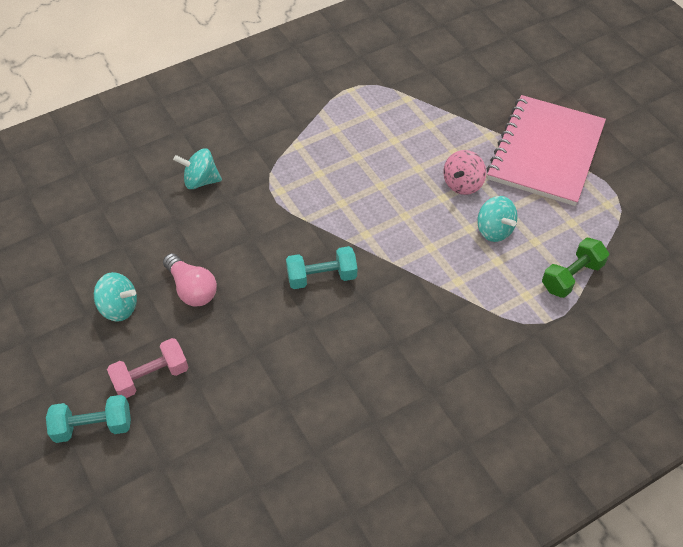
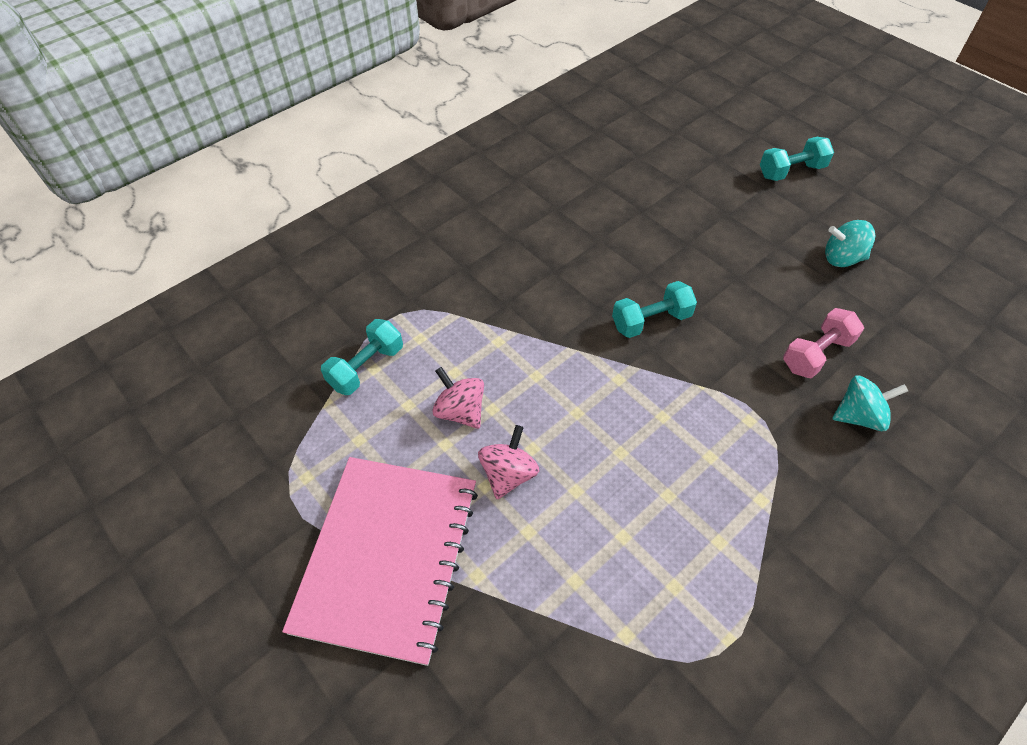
camera: 170 degrees right, 0 degrees up
(151, 376) = (769, 210): pink dumbbell -> pink dumbbell (816, 354)
(192, 289) = (782, 287): pink light bulb -> none
(494, 230) = (460, 411): turquoise spinning top -> pink spinning top
(571, 276) = (366, 367): green dumbbell -> turquoise dumbbell

